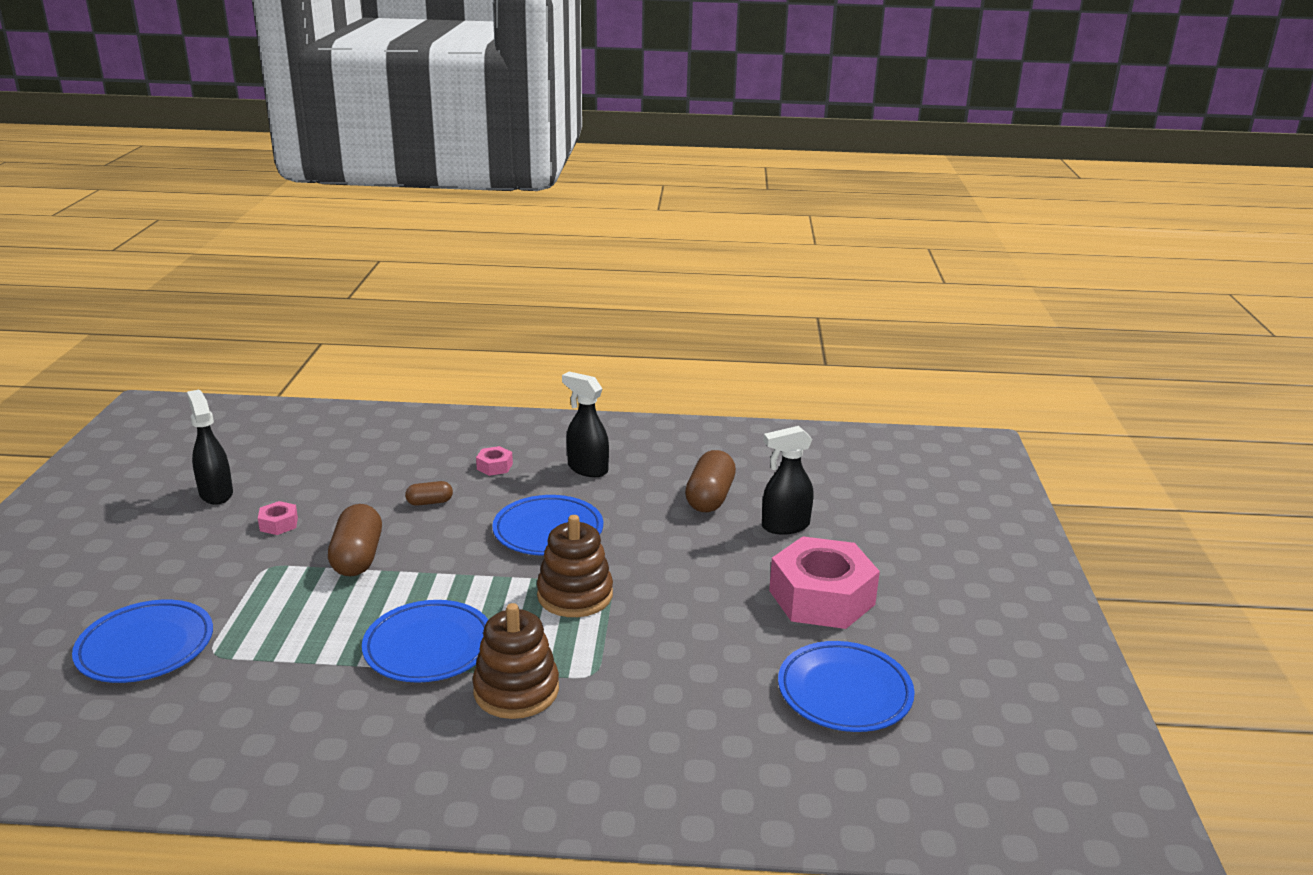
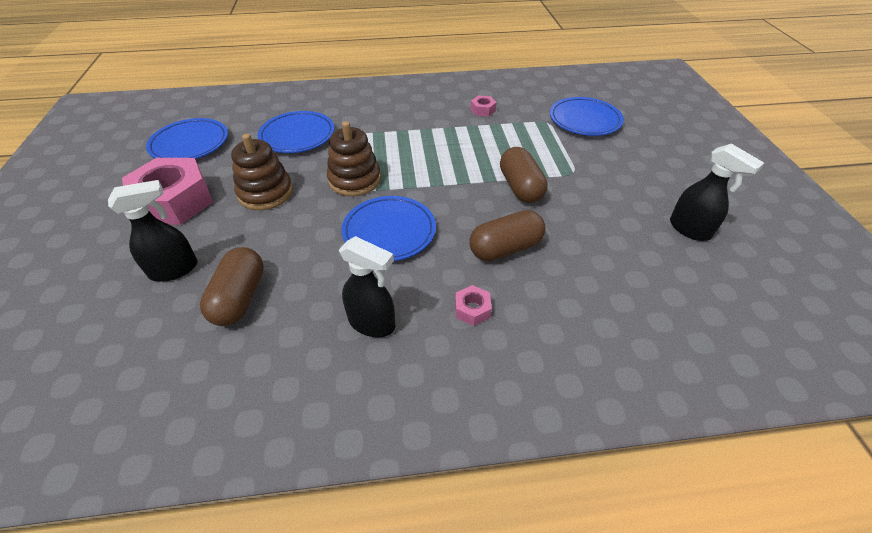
camera: 170 degrees right, 20 degrees up
(279, 524) = (605, 207): pink nut -> pink nut (483, 110)
(428, 647) = (433, 138): blue plate -> blue plate (297, 136)
(430, 502) = (505, 248): brown capsule -> brown capsule, size x1.87
(516, 690) = (374, 124): brown stacking toy -> brown stacking toy (265, 193)

